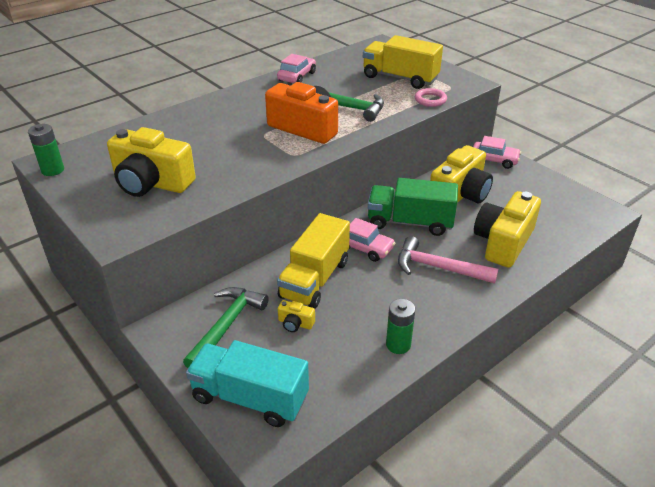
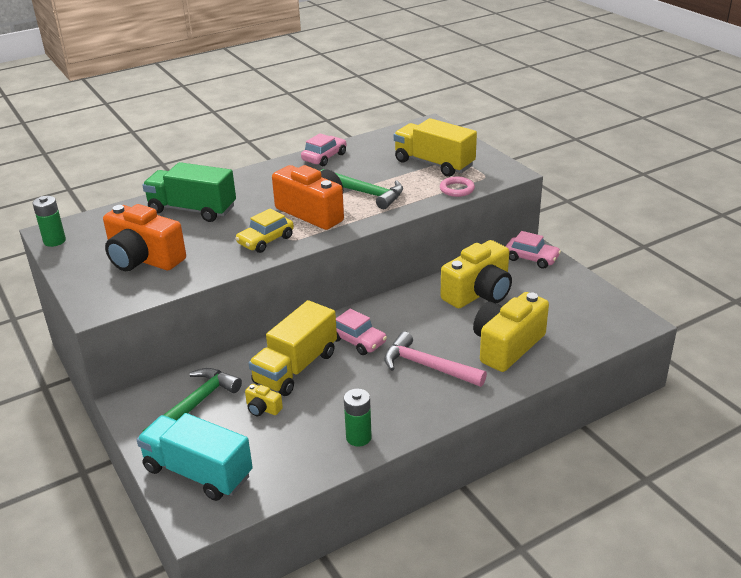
camera: 10 degrees right, 5 degrees down
(151, 183) = (143, 259): yellow camera -> orange camera
(268, 157) = (265, 240): none -> yellow car
(410, 222) = (414, 318): green truck -> green truck (192, 210)

